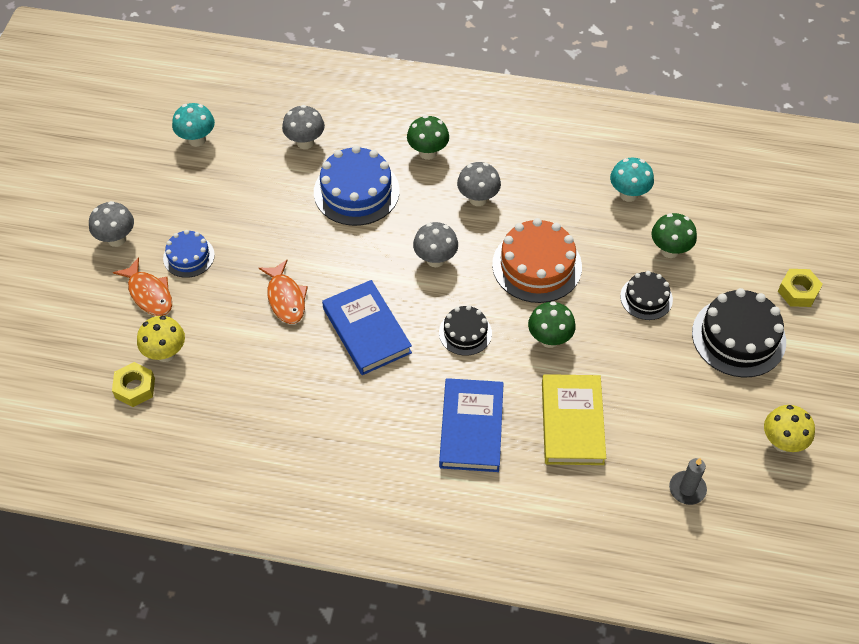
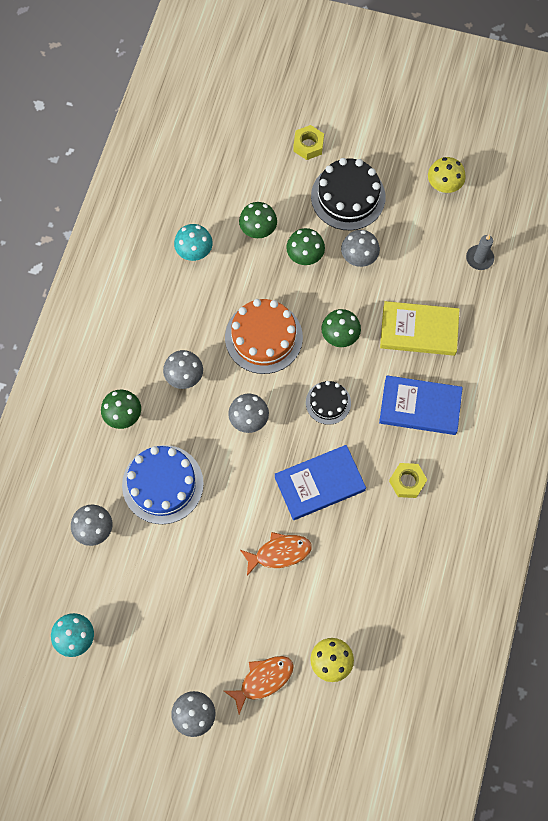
camera: 85 degrees left, 15 degrees up
(135, 388) = (365, 689): yellow nut -> yellow nut (407, 482)
(188, 256) = (223, 643): blue cake -> none
(646, 298) = (305, 257): black cake -> green mushroom
(656, 353) = (358, 258): none -> grey mushroom

